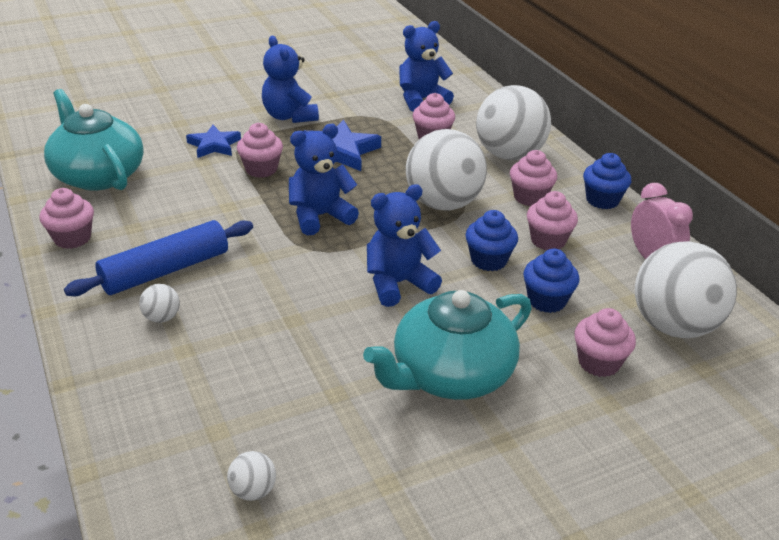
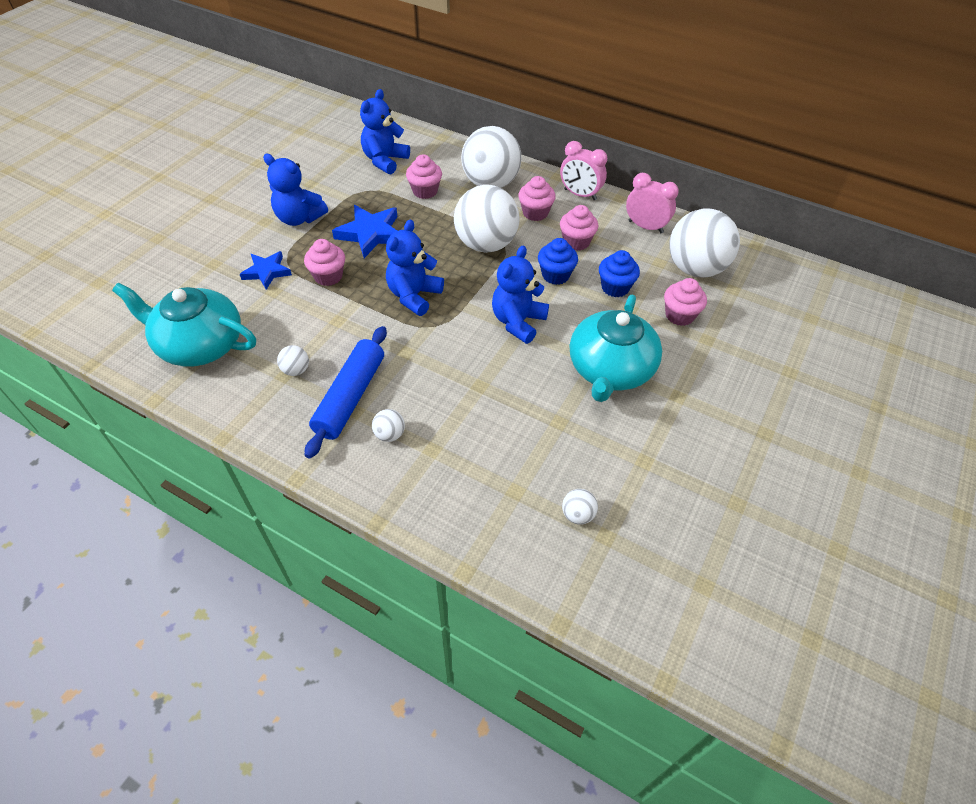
camera: 35 degrees left, 15 degrees up
(72, 238) = (245, 409): pink cupcake -> none
(147, 228) = (296, 370): none -> white ball
(602, 200) = (580, 194): blue cupcake -> pink clock

